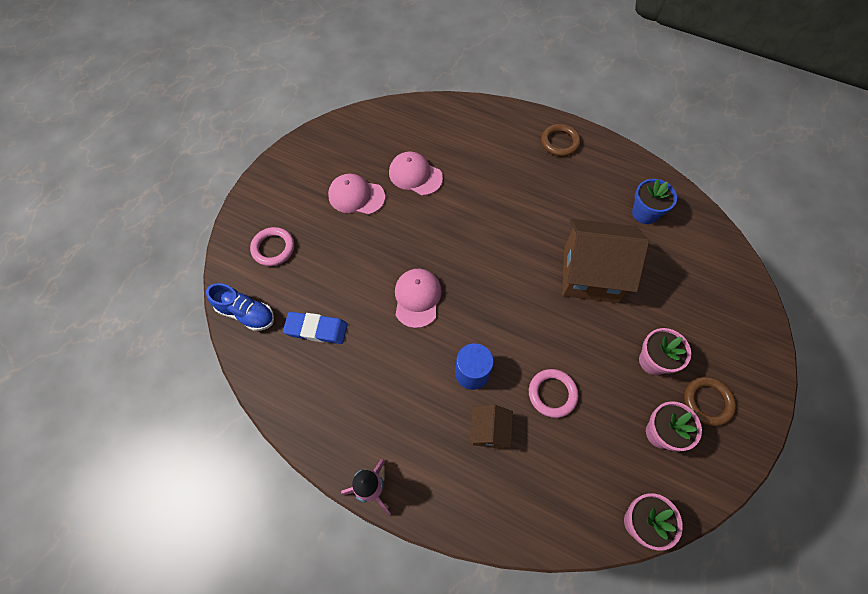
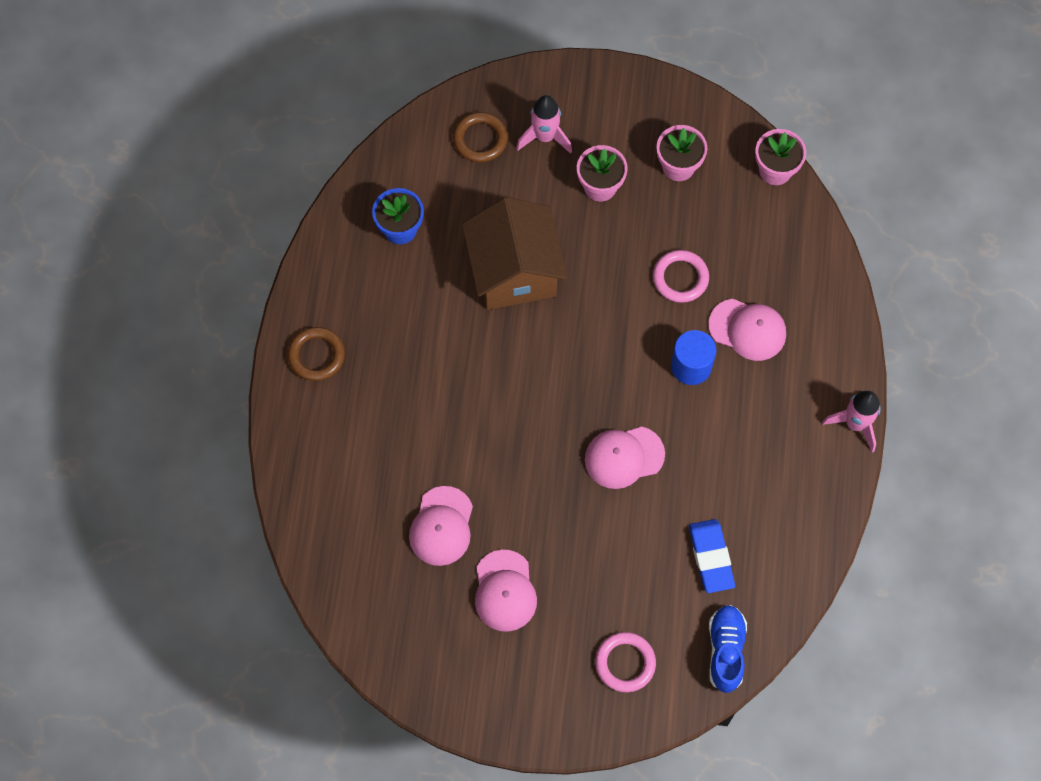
camera: 110 degrees left, 5 degrees up
(489, 431) = (747, 329): brown house -> pink cap
(707, 402) = (625, 128): brown ring -> brown ring (480, 139)
(708, 334) = (545, 137): none -> pink rocket

